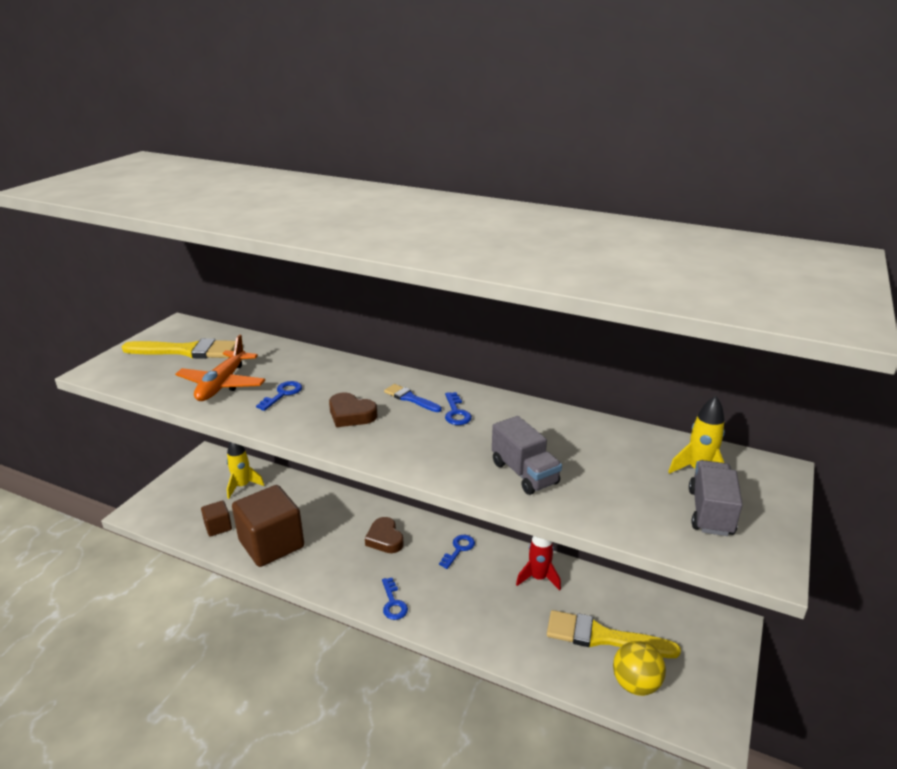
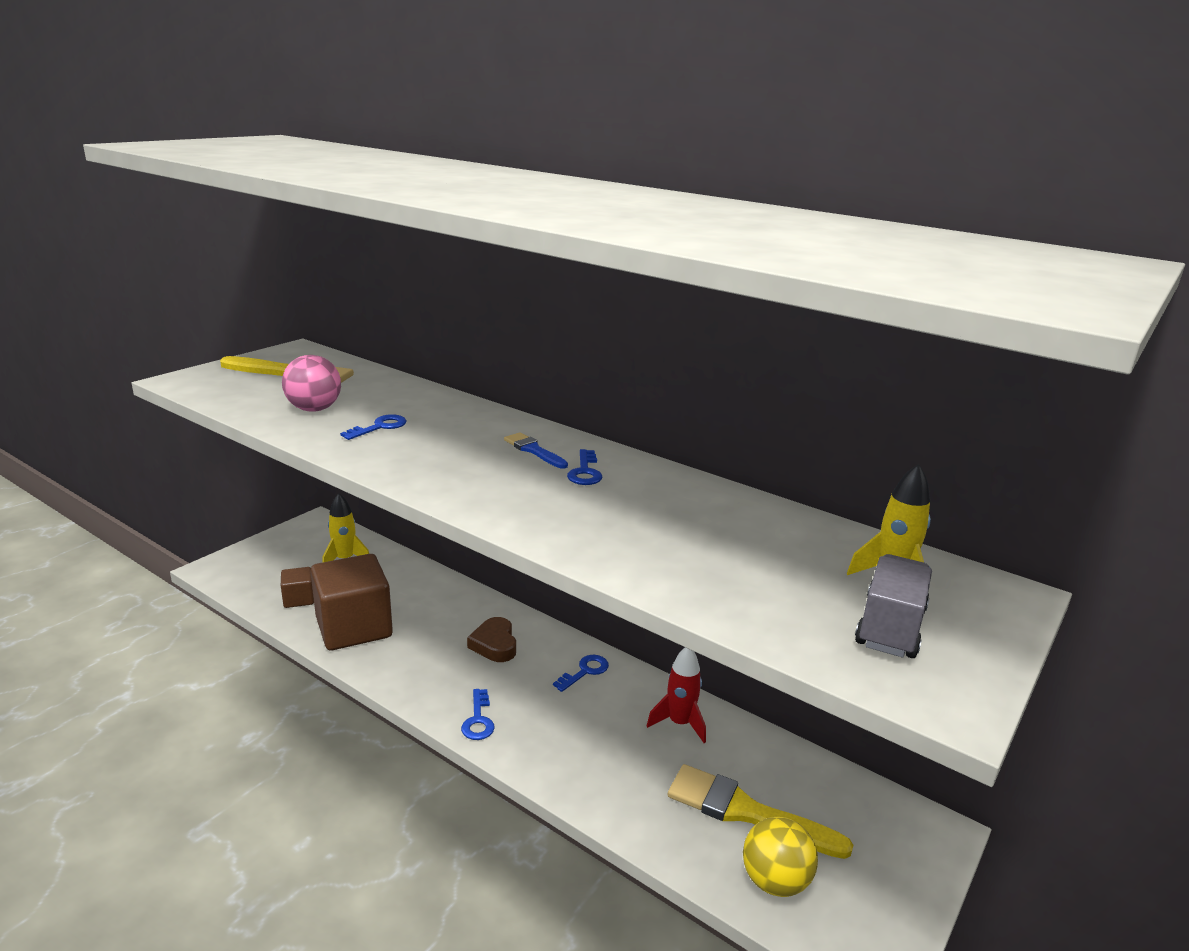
camera: 10 degrees right, 5 degrees down
(222, 384) = (314, 409): orange plane -> pink ball
(351, 415) = (451, 457): brown heart -> none
(524, 473) = (644, 547): grey truck -> none

